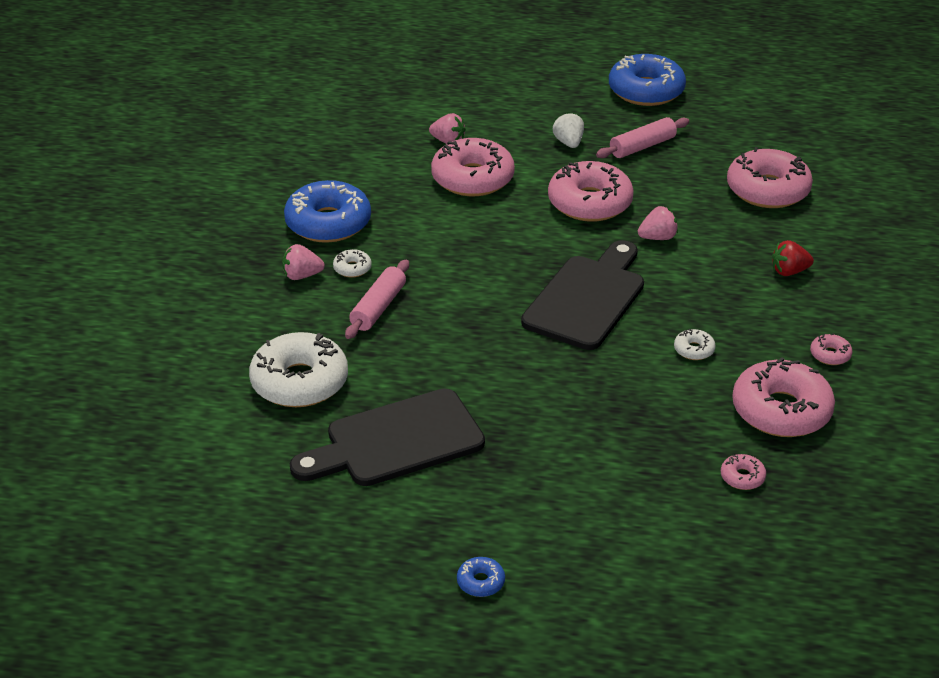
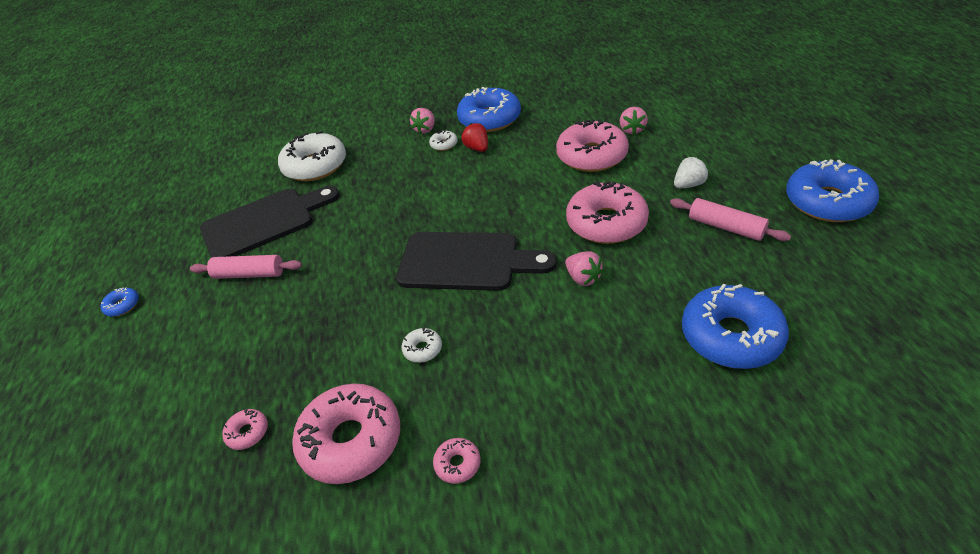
camera: 75 degrees right, 5 degrees up
(302, 275) = (425, 129): pink strawberry -> pink strawberry turned 135 degrees counterclockwise
(378, 307) = (405, 169): pink rolling pin -> pink rolling pin (249, 274)
(396, 441) = (264, 222): black cutting board -> black cutting board turned 105 degrees clockwise
(767, 190) = (731, 336): pink donut -> blue donut
(789, 271) = (589, 391): red strawberry -> red strawberry (477, 148)

